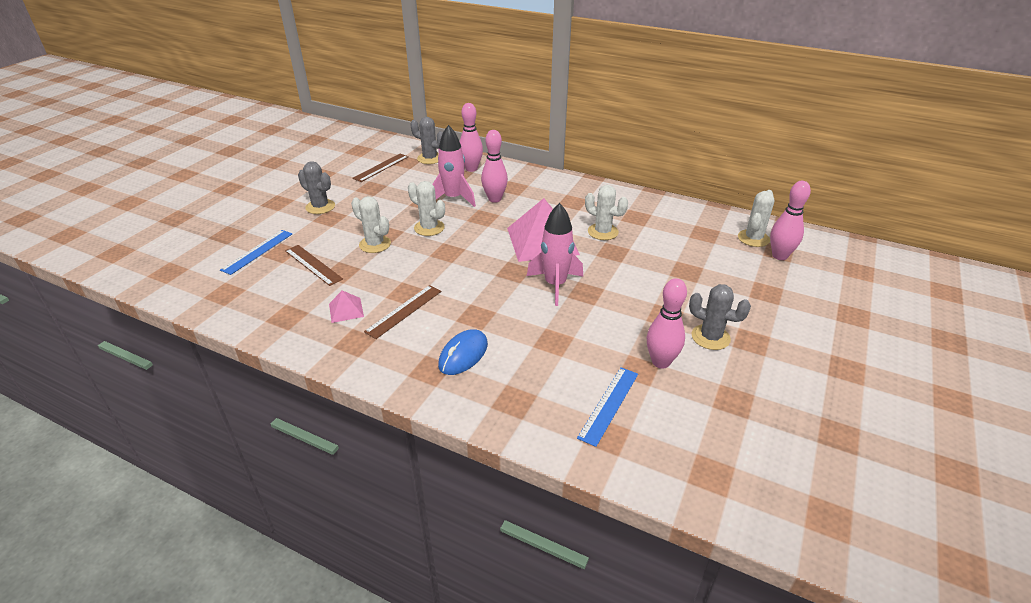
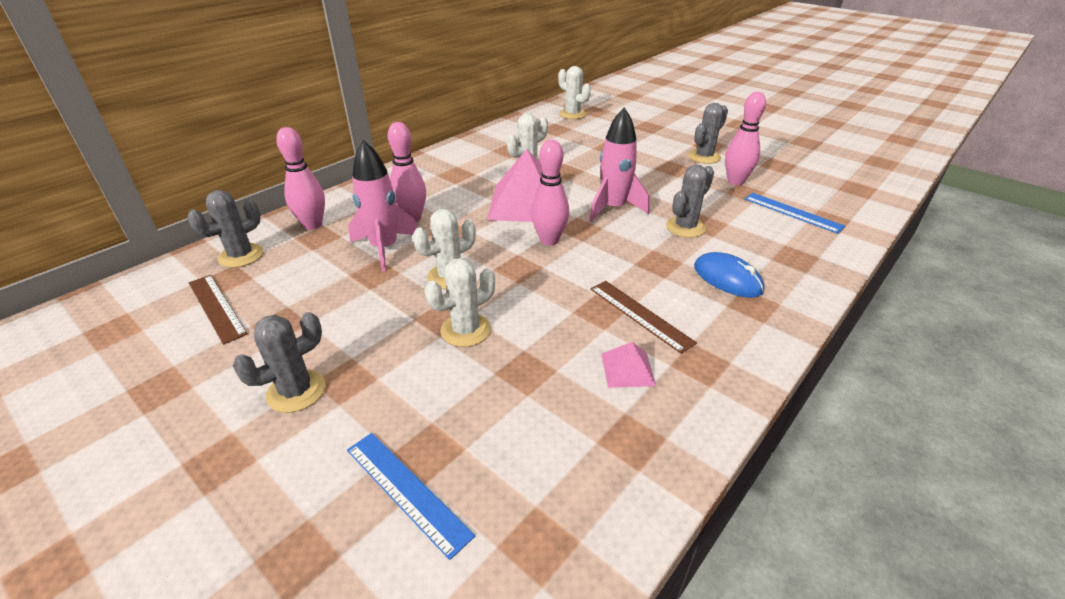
camera: 75 degrees left, 0 degrees up
(313, 265) = (492, 404): brown ruler -> none
(541, 328) = (685, 227): none -> grey cactus
(779, 256) = (601, 112): pink bowling pin -> pink bowling pin (549, 240)

